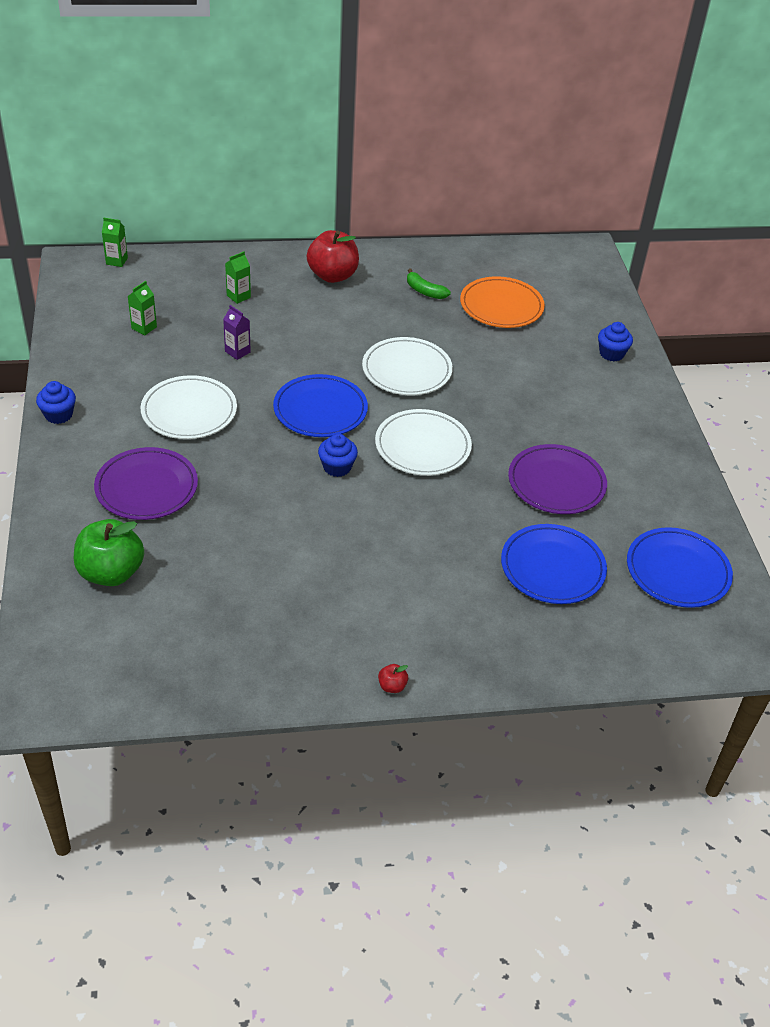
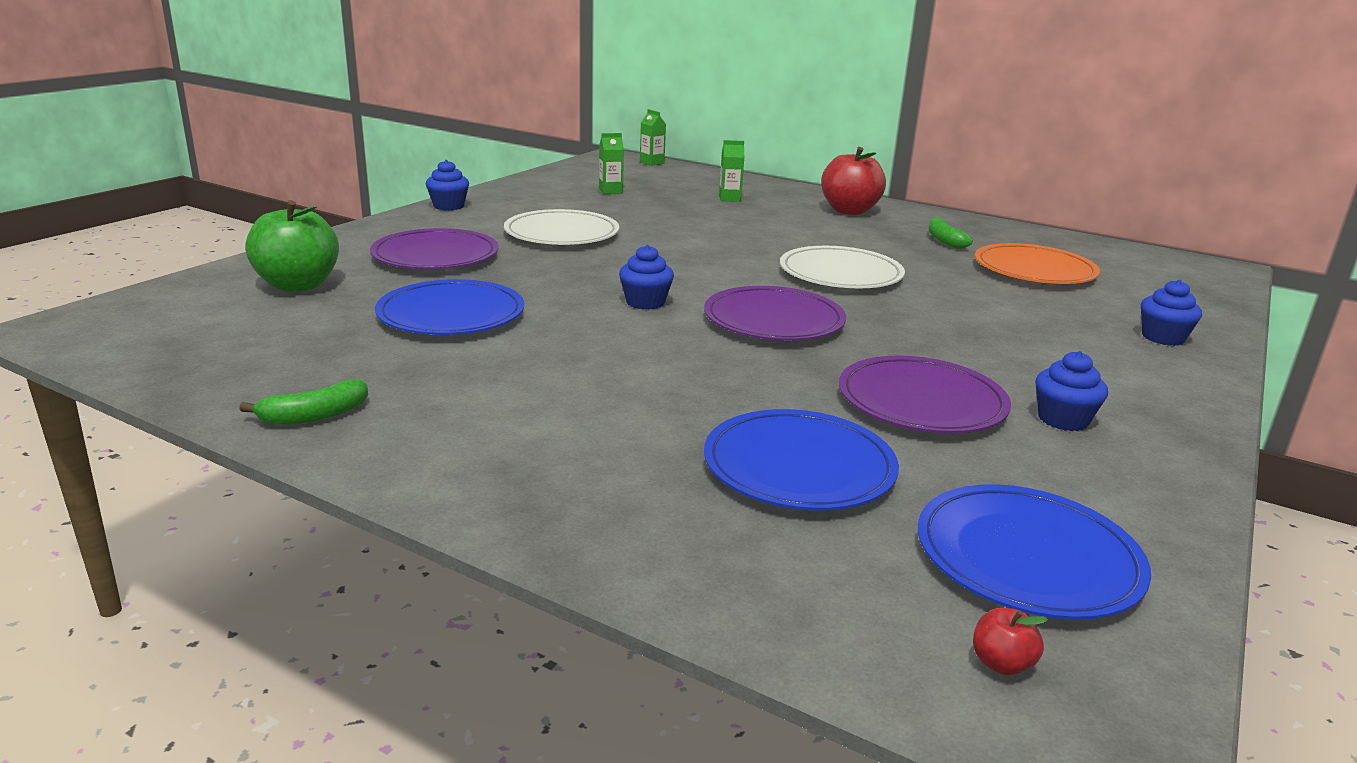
camera: 40 degrees right, 20 degrees down
(237, 352) = (672, 220): purple carton -> none
(305, 674) = (314, 416): none -> green banana
(320, 410) = (695, 268): blue plate -> blue plate (451, 315)
(392, 686) = (385, 471): red apple -> red apple (1001, 663)
(422, 446) = (773, 320): white plate -> purple plate
(622, 461) = (1063, 419): none -> blue cupcake

